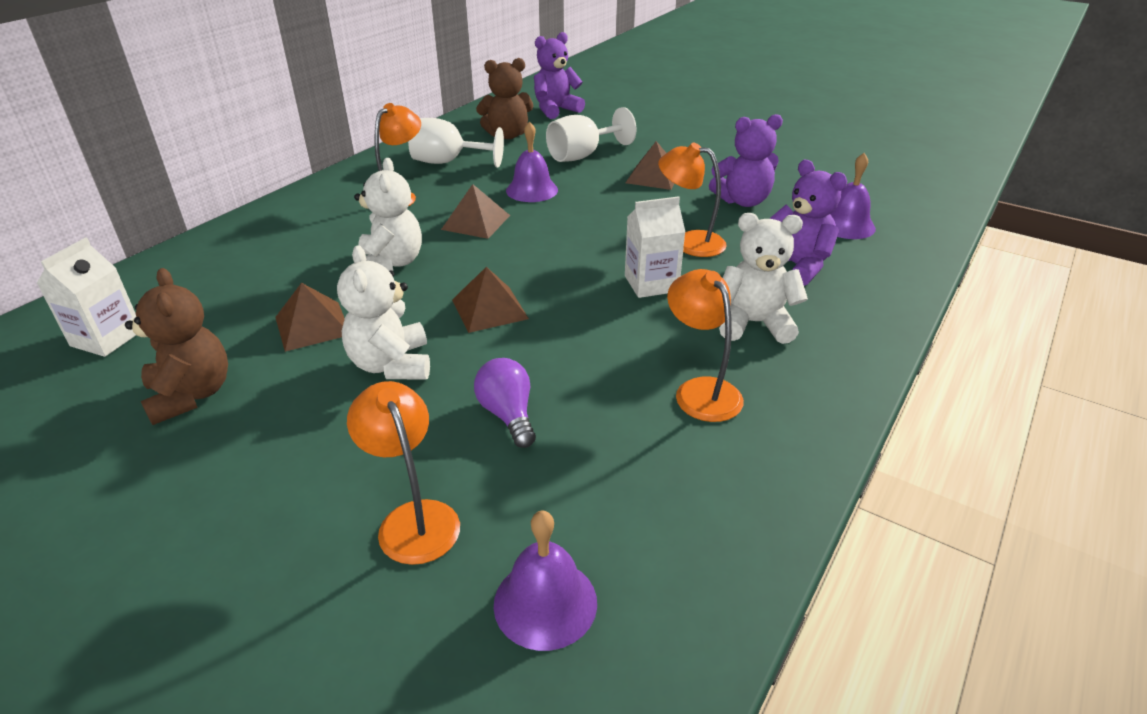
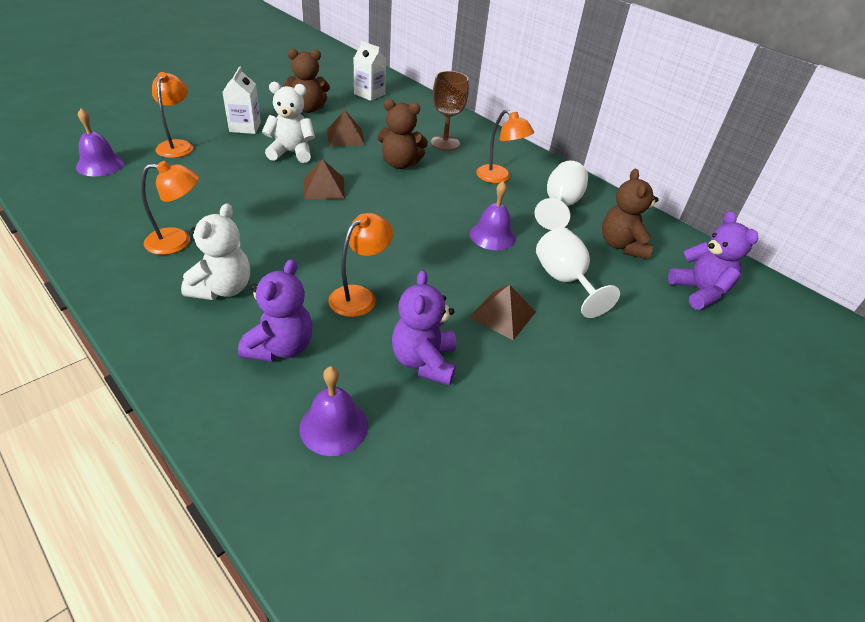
camera: 100 degrees right, 5 degrees up
(310, 240) = (445, 143): none -> brown goblet
(390, 264) = (400, 164): white teddy bear -> brown teddy bear
(413, 519) = (177, 145): orange lamp -> orange lamp turned 75 degrees counterclockwise
(476, 222) = (444, 201): brown pyramid -> none
(508, 415) = (220, 176): purple light bulb -> none
(651, 283) = (309, 257): white carton -> white carton (245, 127)
(796, 266) = (281, 347): purple teddy bear -> purple teddy bear turned 45 degrees counterclockwise

